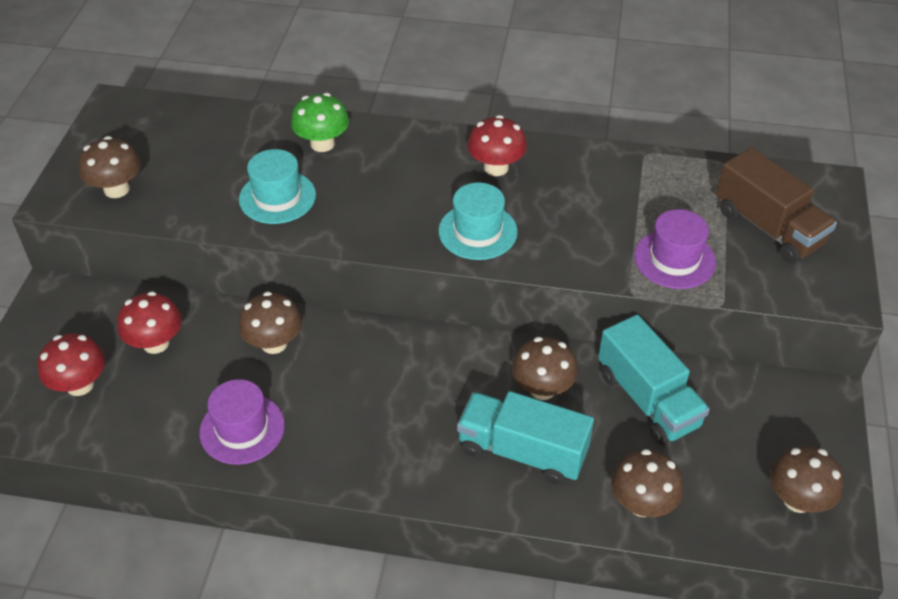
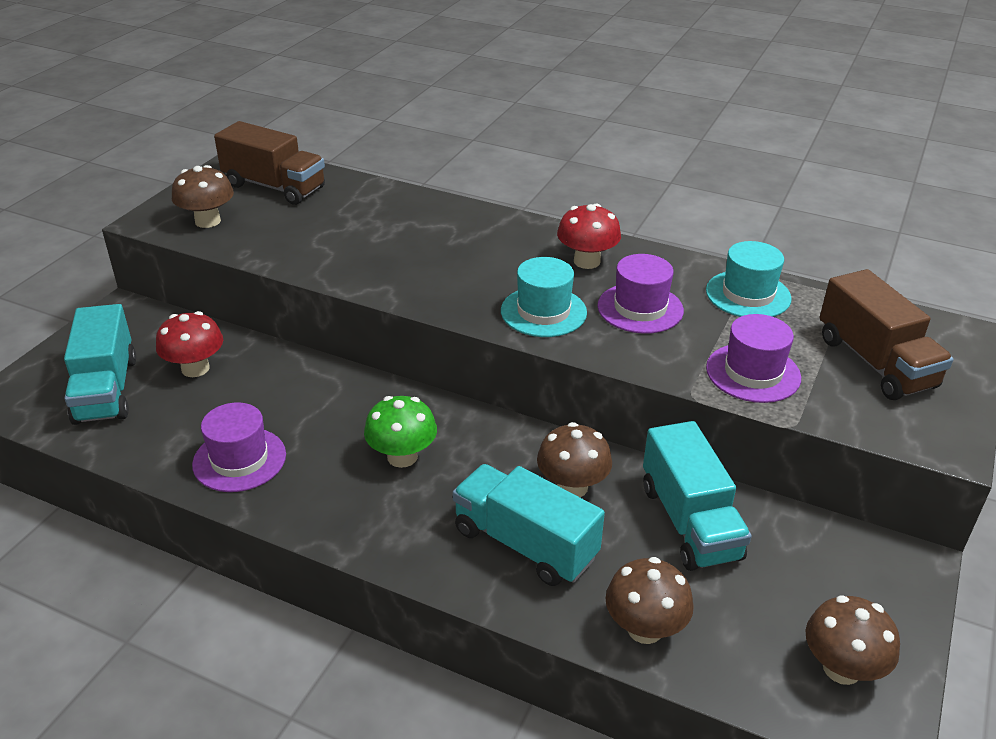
camera: 15 degrees right, 10 degrees down
(80, 385) = (106, 390): red mushroom -> turquoise truck
(164, 134) = (274, 187): none -> brown truck
(274, 343) = (308, 390): brown mushroom -> none
(277, 197) = (354, 251): turquoise hat -> turquoise hat (748, 294)
(322, 144) = (420, 216): green mushroom -> green mushroom (402, 457)
(560, 211) = (640, 308): none -> purple hat

